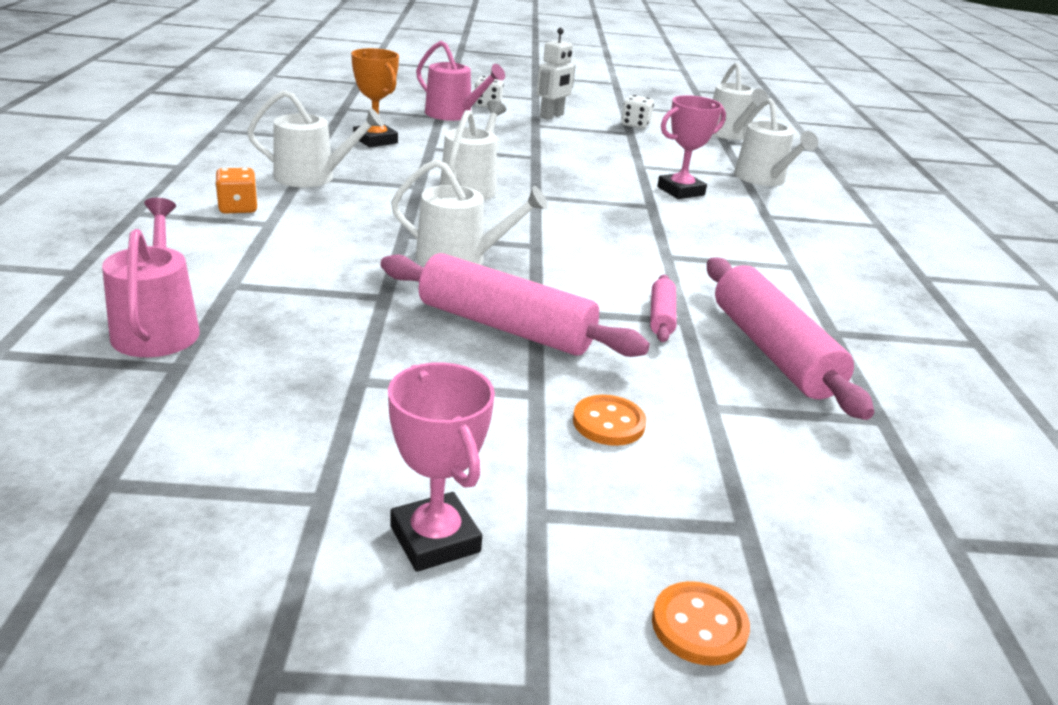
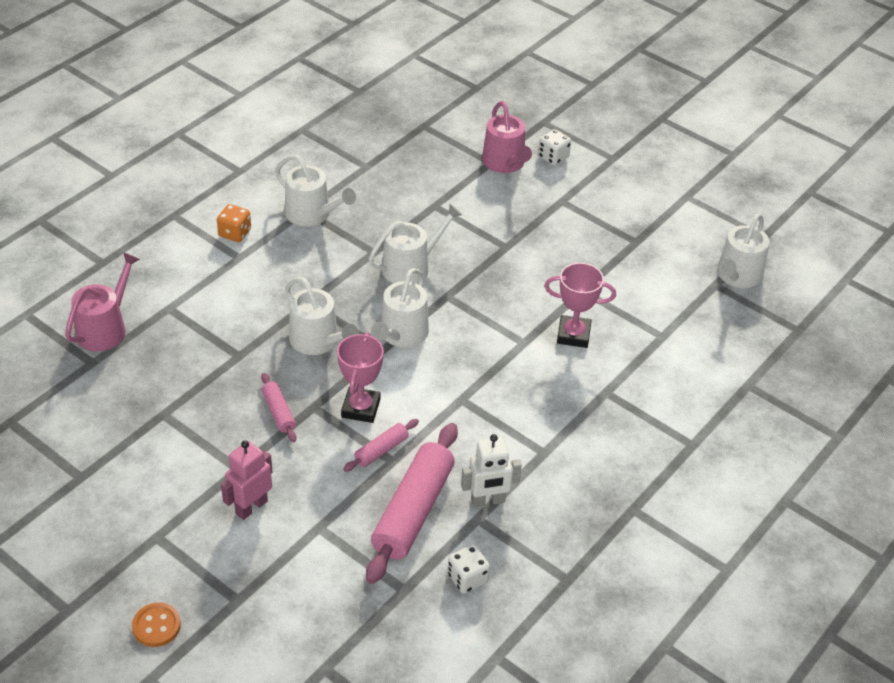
camera: 40 degrees right, 15 degrees up
(375, 140) = (402, 181): orange trophy -> none
(435, 539) = (102, 524): pink trophy -> pink trophy (361, 408)
(505, 326) = (279, 412): pink rolling pin -> pink rolling pin, size x0.48
(552, 116) = (594, 192): white robot -> white robot (488, 501)
(608, 423) = (251, 507): orange button -> pink robot
(635, 125) = (659, 230): white dice -> white dice (467, 578)
(763, 179) = (673, 349): white watering can -> white watering can (401, 334)

